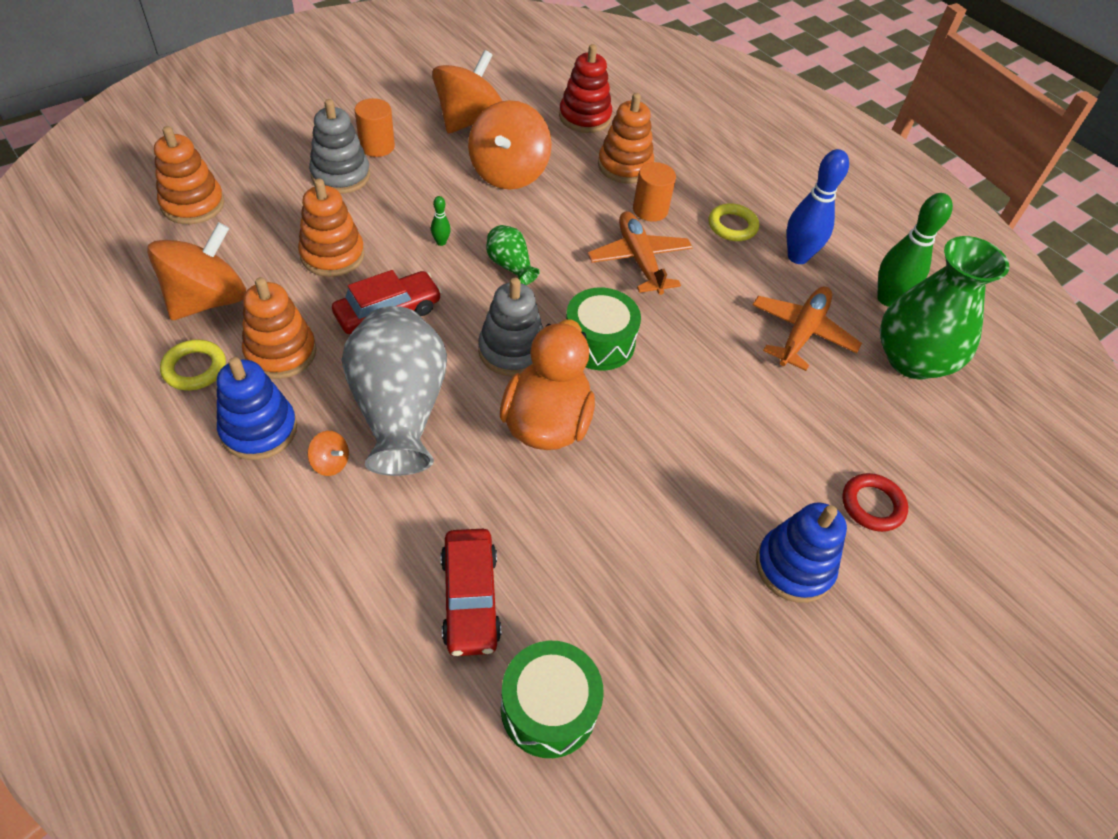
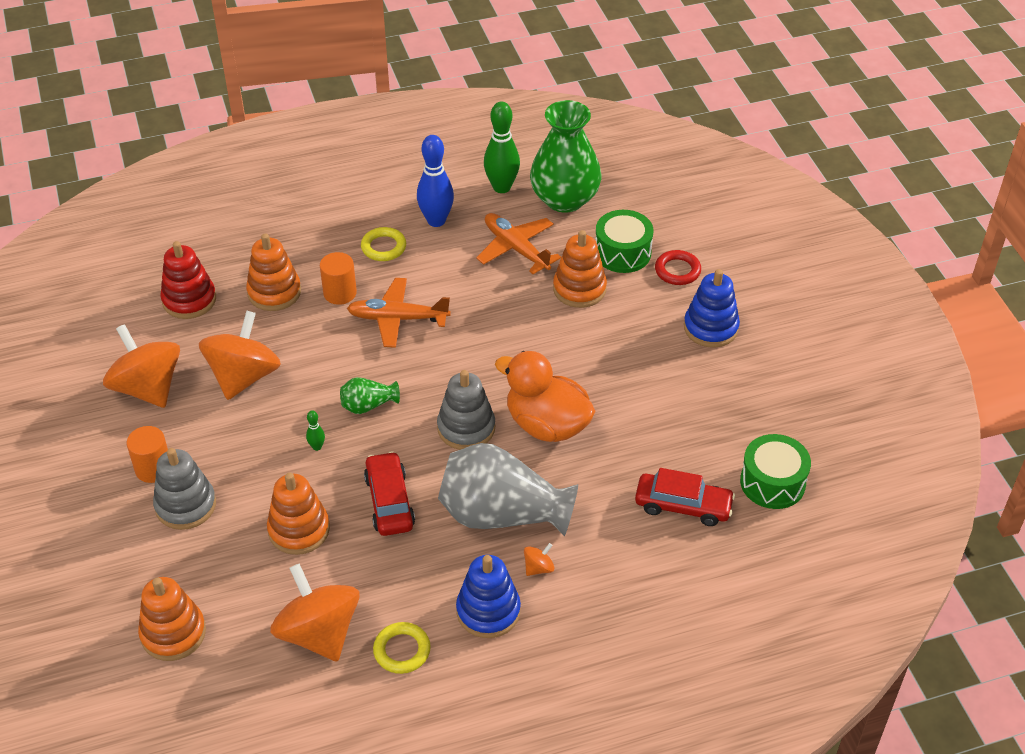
camera: 65 degrees left, 5 degrees down
(281, 352) = (407, 585): orange stacking toy -> orange stacking toy (579, 289)
(508, 173) = (244, 376): orange spinning top -> orange spinning top turned 105 degrees counterclockwise
(599, 342) = (478, 371): green drum -> green drum (622, 253)

